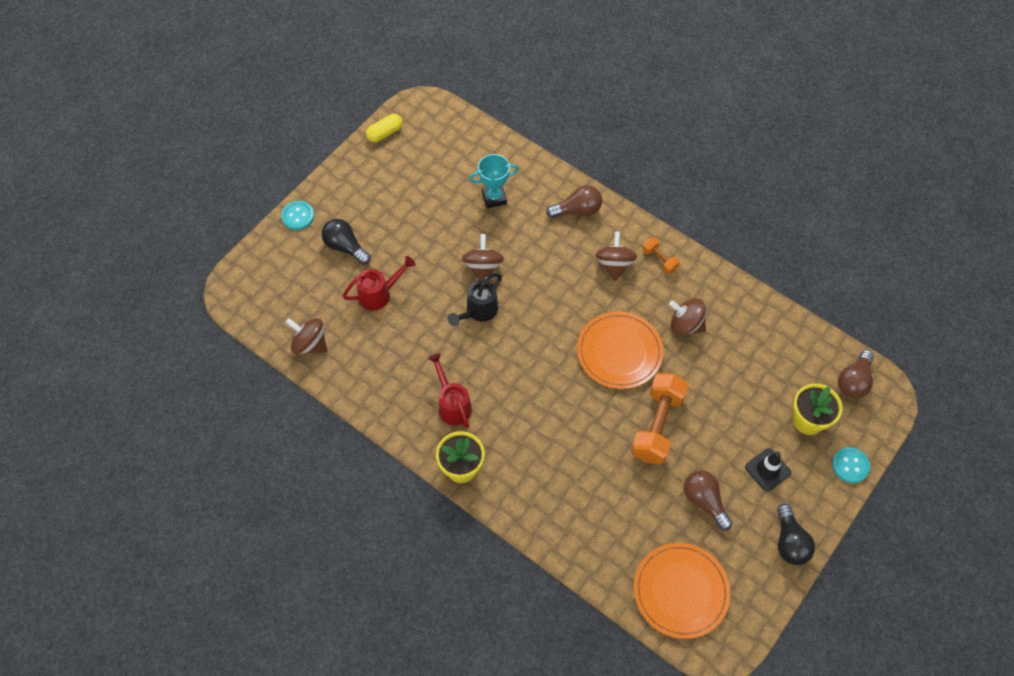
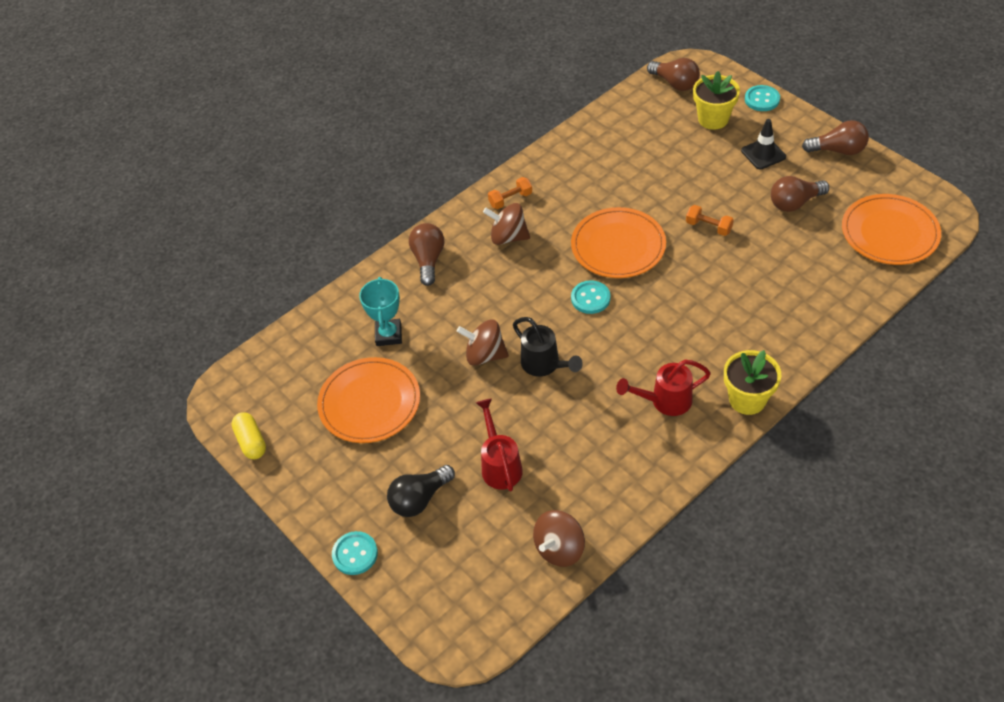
camera: 75 degrees left, 10 degrees down
(427, 198) = (369, 403): none -> orange plate
(554, 337) = (590, 298): none -> turquoise button
(657, 425) = (708, 227): orange dumbbell -> orange dumbbell, size x0.49
(685, 325) = (594, 190): brown spinning top -> none
(789, 542) = (838, 150): black light bulb -> brown light bulb

